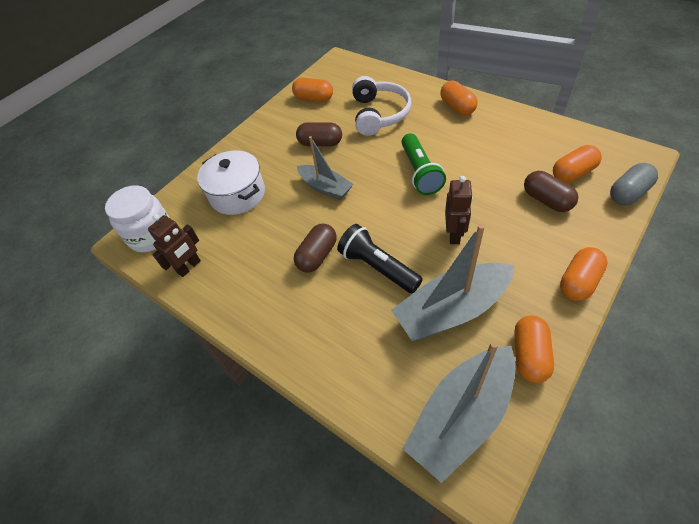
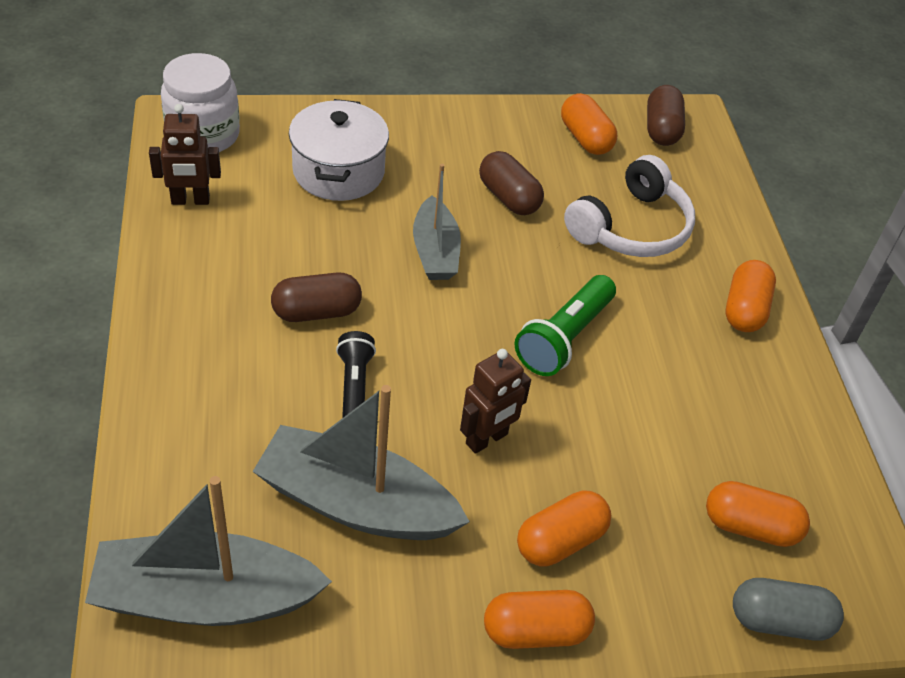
camera: 35 degrees right, 5 degrees down
(377, 267) = (354, 385): black flashlight -> black flashlight, size x0.66
(529, 355) = (357, 628): orange capsule -> orange capsule (560, 541)
(546, 200) = (659, 518): brown capsule -> brown capsule (661, 129)

